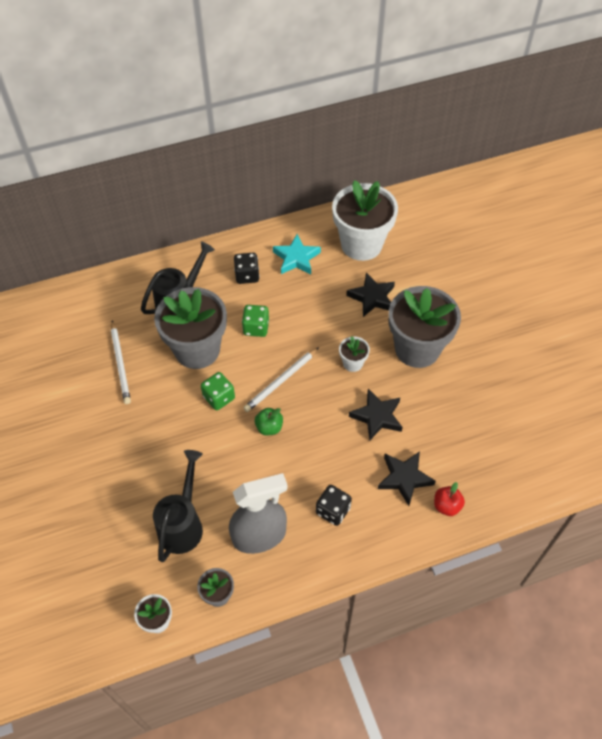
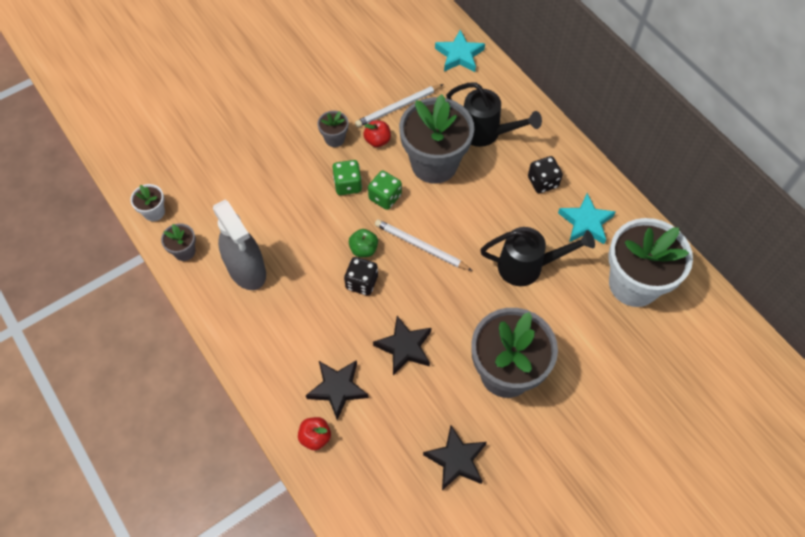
camera: 75 degrees right, 5 degrees up
(82, 300) = (459, 55): none -> turquoise star
(134, 426) = (334, 139): none -> grey flower pot
(152, 390) = (377, 140): none -> red apple
(183, 524) = (246, 205): black watering can -> black watering can (527, 266)
(256, 328) = (478, 207): green dice -> green dice (348, 185)
(333, 510) = (286, 327): black dice -> black dice (361, 282)
(352, 363) = (464, 309): white flower pot -> none
(372, 297) = (560, 311): black star -> black star (456, 460)

